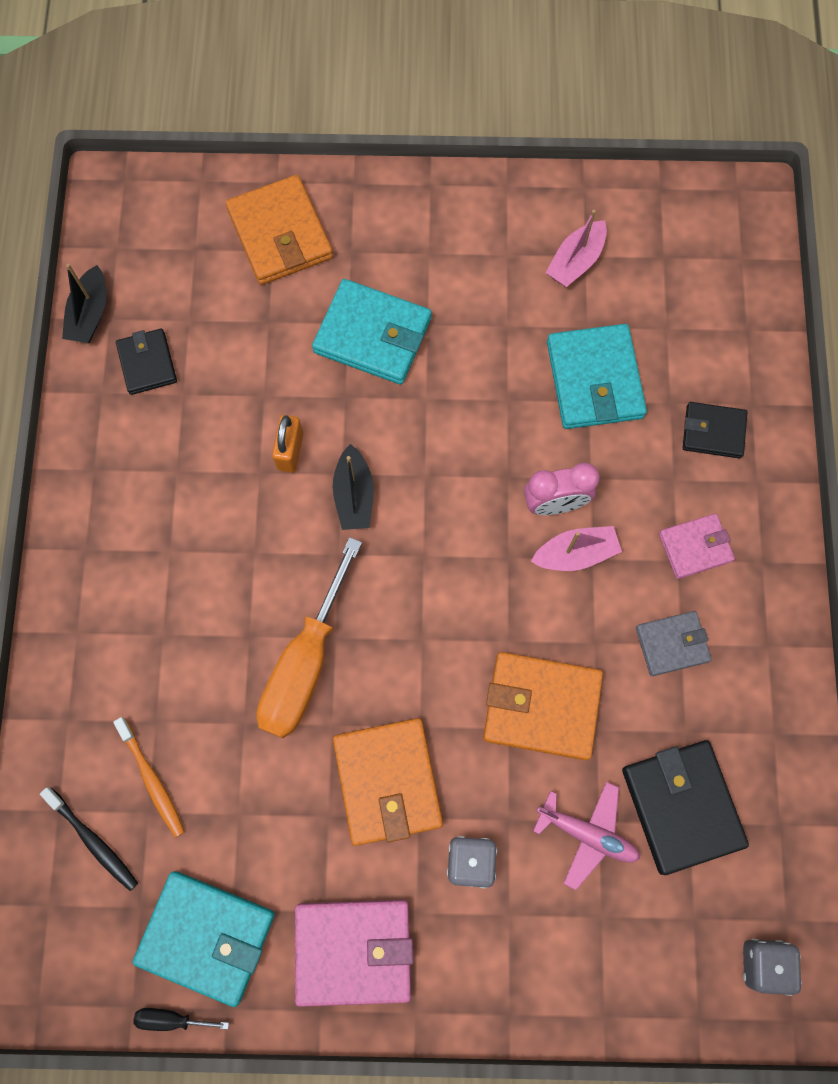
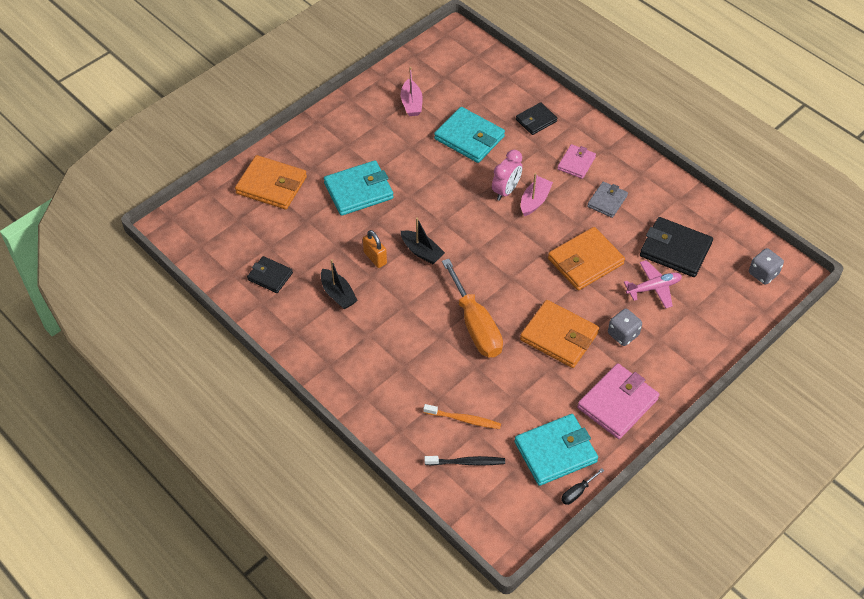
camera: 45 degrees left, 20 degrees down
(90, 314) = (219, 279): black boat -> black boat (338, 294)

